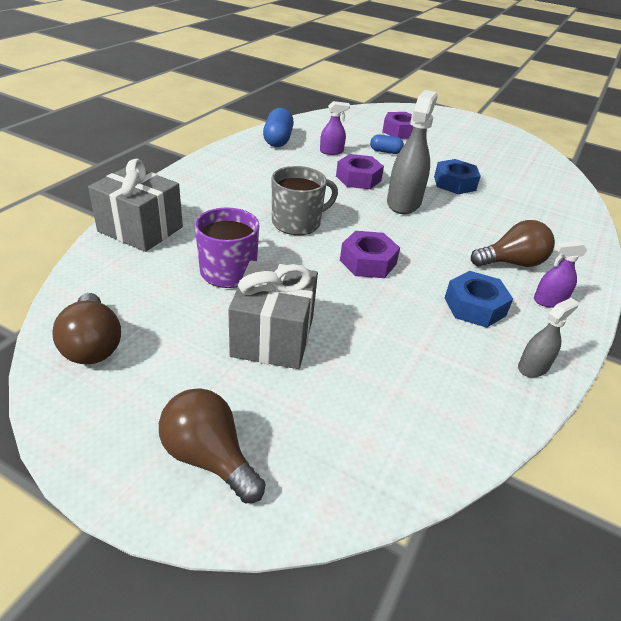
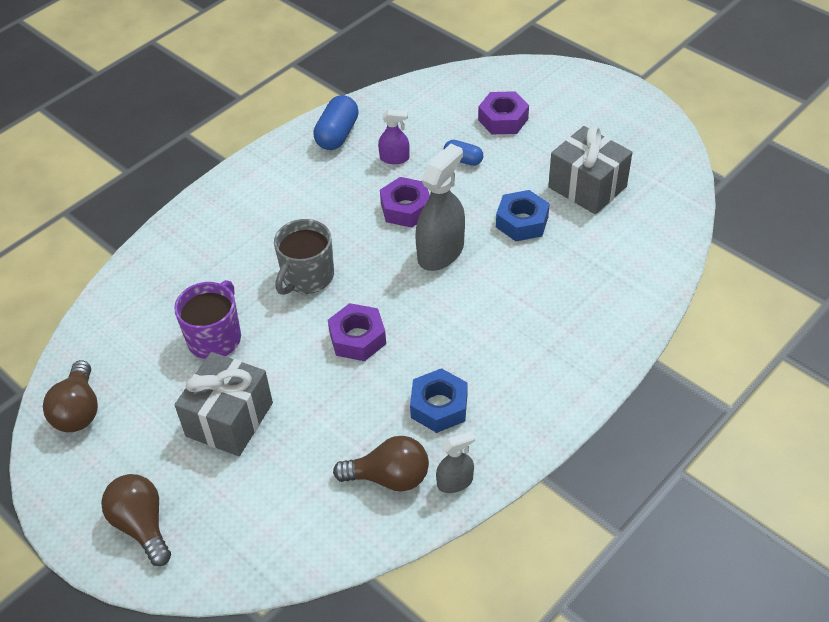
camera: 20 degrees right, 10 degrees up
(140, 229) = (147, 276): grey gift -> grey gift (587, 187)
(297, 223) = (307, 276): grey mug -> grey mug turned 135 degrees clockwise
(512, 263) = (515, 353): brown light bulb -> brown light bulb (389, 477)
(549, 301) = (524, 408): purple spray bottle -> none

